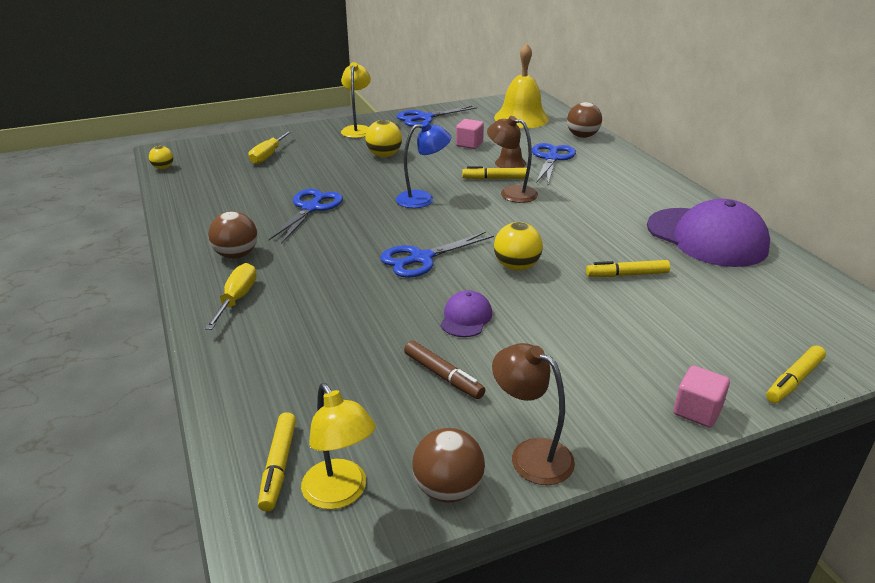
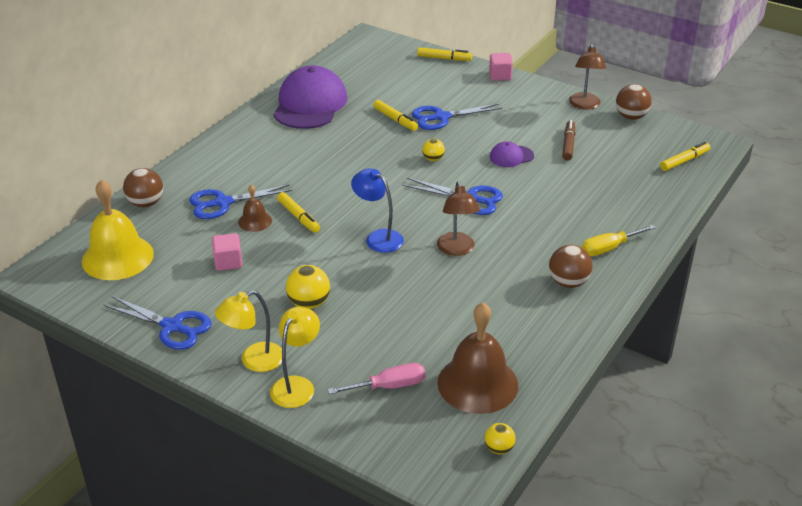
camera: 125 degrees left, 5 degrees up
(217, 180) = (477, 383): none -> brown bell
(268, 156) = (389, 386): yellow screwdriver -> pink screwdriver
(311, 208) = (460, 288): blue scissors -> blue scissors (441, 117)
(340, 494) = (672, 139): yellow lamp -> yellow lamp (296, 385)
(511, 193) = (319, 199): brown lamp -> brown lamp (457, 250)
(516, 267) = (433, 159): yellow ball -> yellow ball, size x0.61

